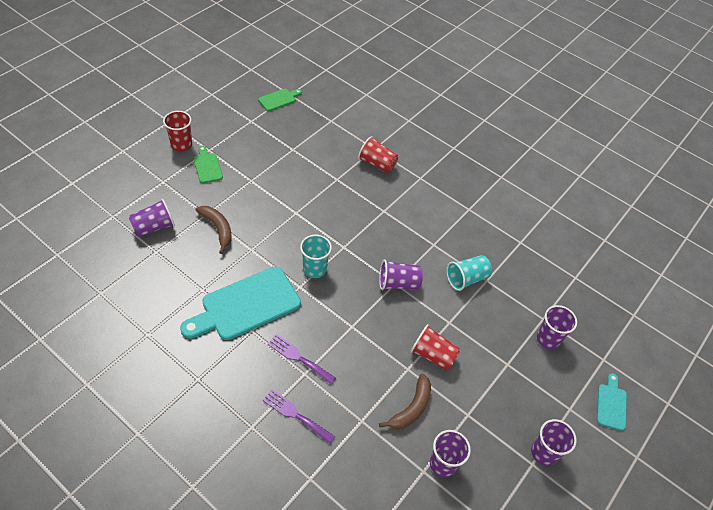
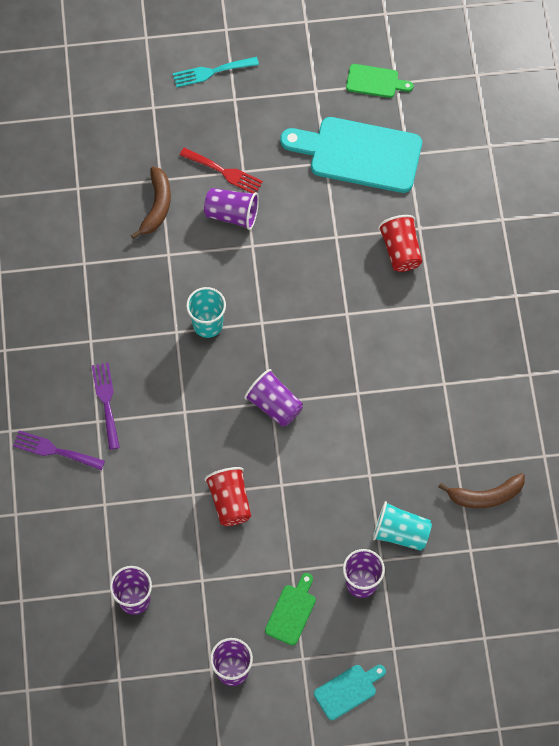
camera: 50 degrees right, 15 degrees up
(154, 227) = (99, 158): purple cup -> purple cup (232, 214)
(181, 145) = (211, 72): red cup -> turquoise fork
(207, 166) = (213, 120): green cutting board -> green cutting board (292, 612)
(241, 187) = (224, 172): none -> red fork
(246, 305) = (108, 311): turquoise cutting board -> turquoise cutting board (359, 154)
(295, 414) = (54, 450): purple fork -> purple fork turned 60 degrees counterclockwise
(411, 408) = (158, 531): brown banana -> brown banana (485, 496)
(466, 279) = (350, 456): turquoise cup -> turquoise cup (400, 533)

